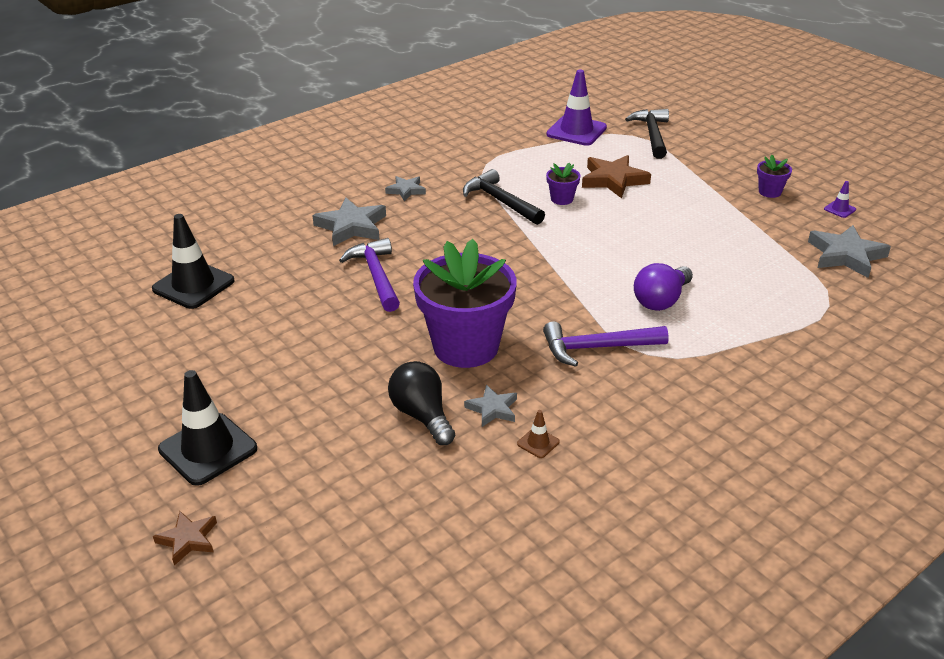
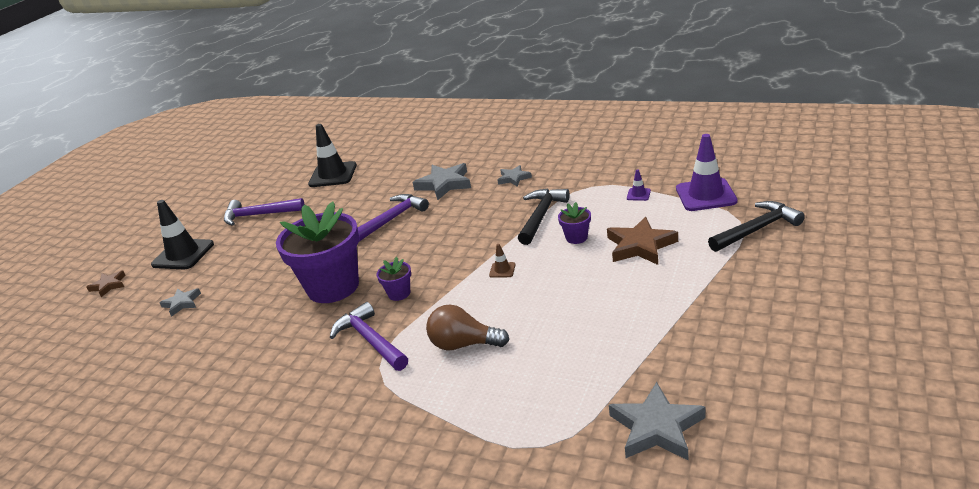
camera: 65 degrees right, 5 degrees down
(203, 363) = (259, 215): none -> purple hammer
(422, 415) = (247, 305): black light bulb -> none
(492, 409) = (268, 328): grey star -> grey star (182, 303)
(538, 443) = (240, 361): brown traffic cone -> brown traffic cone (502, 270)
(661, 300) = (463, 344): purple light bulb -> brown light bulb
(769, 192) = (733, 334): purple flower pot -> purple flower pot (399, 293)
(839, 209) = (756, 392): purple traffic cone -> purple traffic cone (638, 194)

